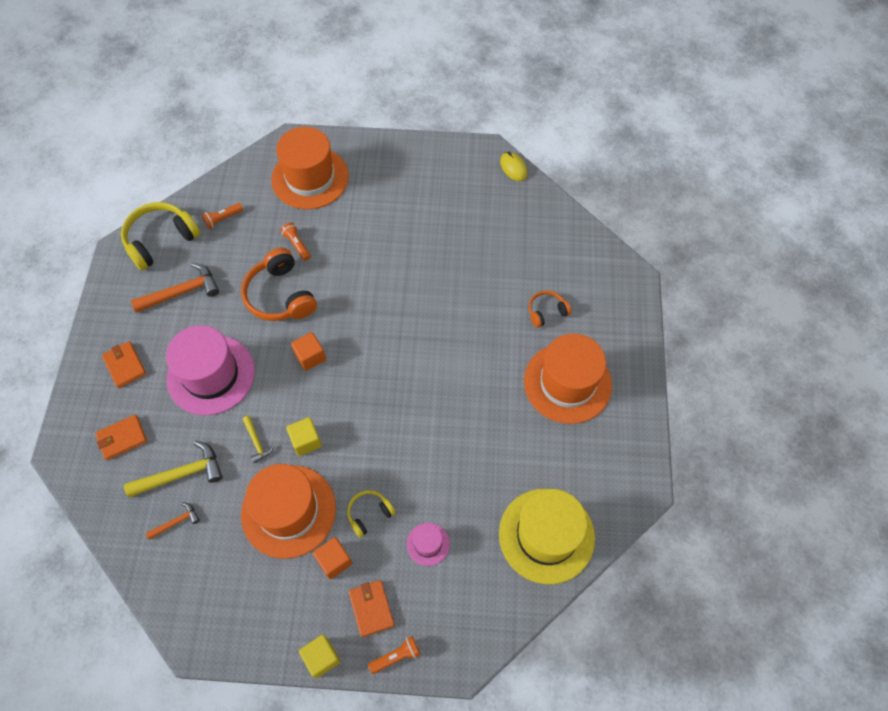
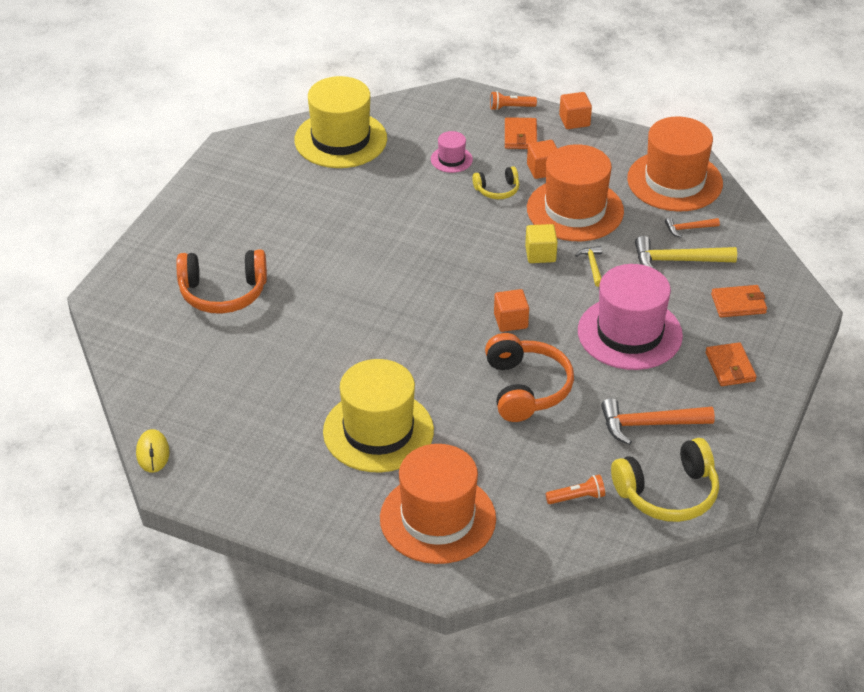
camera: 160 degrees left, 20 degrees down
(297, 245) = (486, 438): orange flashlight -> none
(321, 657) = (574, 121): yellow cube -> orange cube
(373, 228) = (378, 431): none -> yellow hat
(546, 312) = (223, 293): orange headphones -> orange headphones, size x1.87
(567, 383) = (245, 231): orange hat -> orange hat (674, 181)

